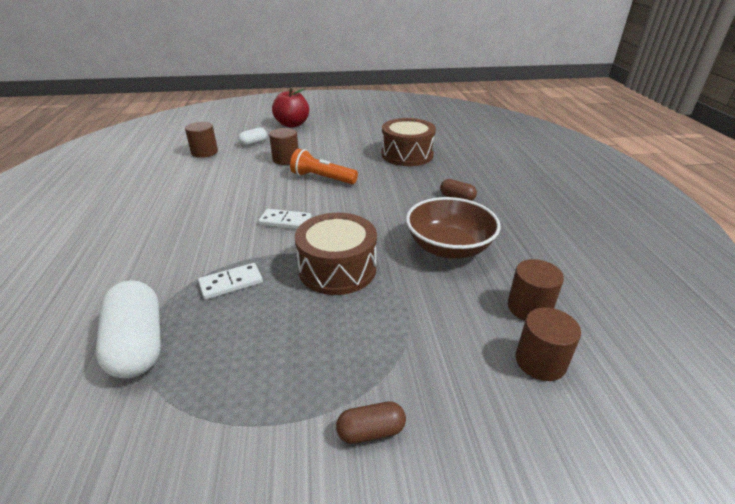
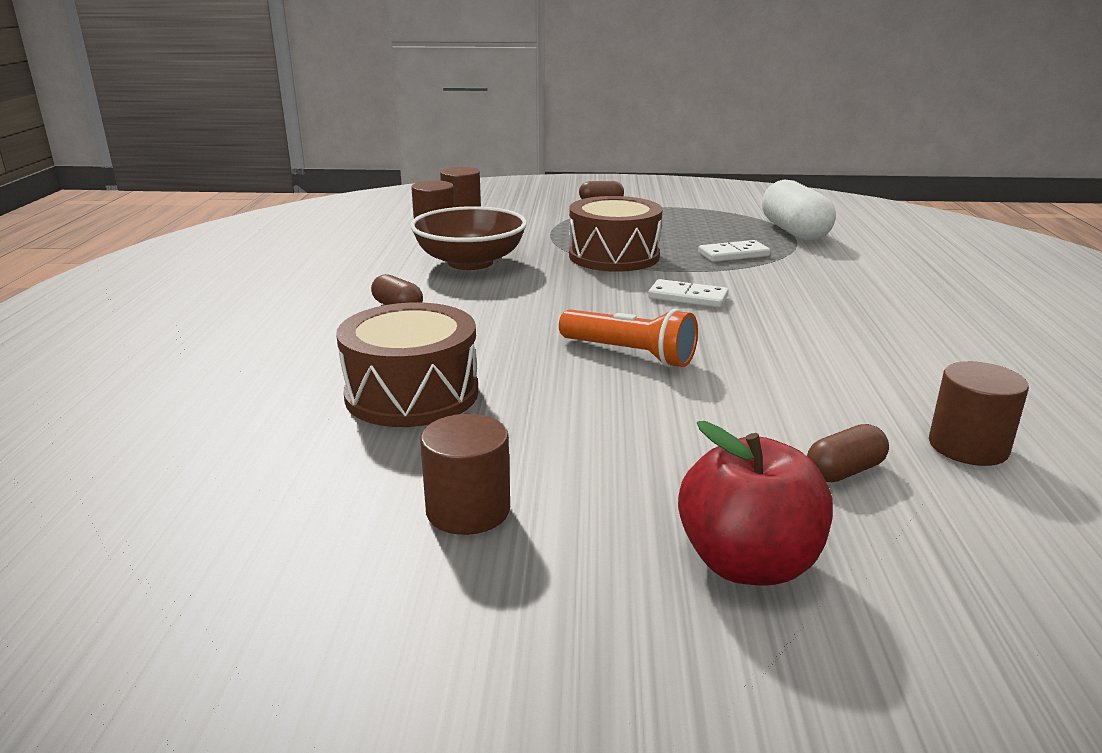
camera: 170 degrees left, 10 degrees down
(253, 143) = (844, 471): white capsule -> brown capsule
(286, 159) = (722, 405): brown cylinder -> brown cylinder (468, 510)

